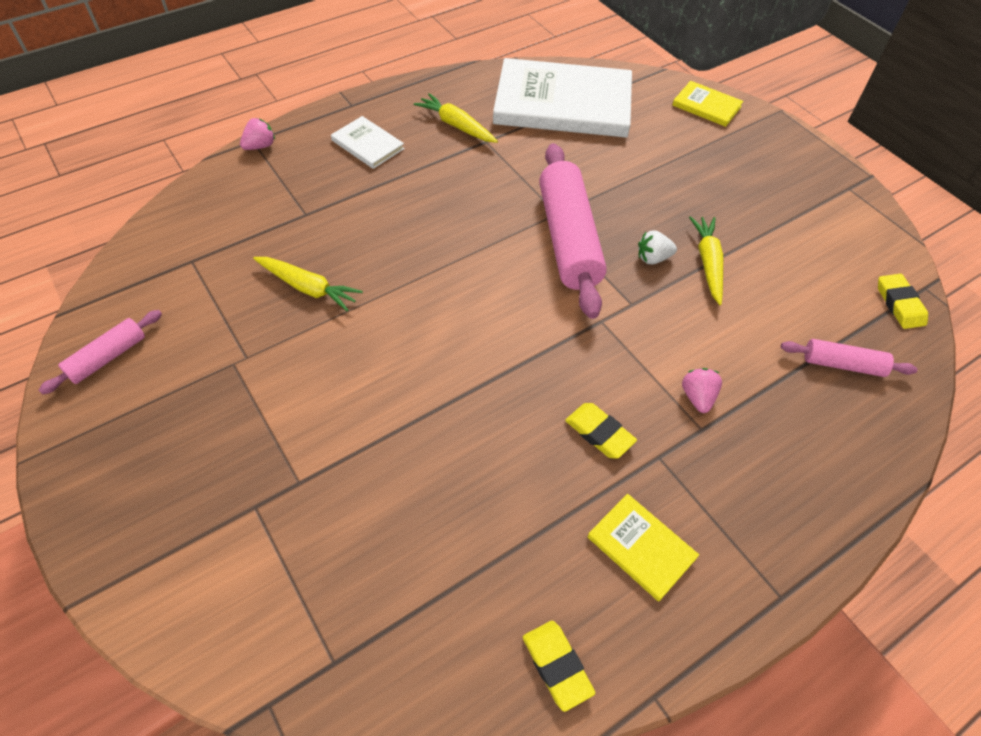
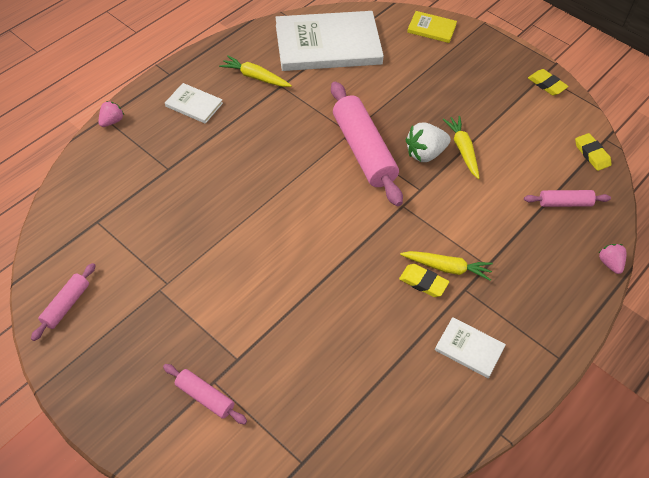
camera: 15 degrees left, 0 degrees up
(234, 526) = (205, 397): none -> pink rolling pin
(308, 288) = (191, 224): yellow carrot -> yellow carrot (447, 268)
(557, 666) = (438, 430): yellow eraser -> yellow eraser (546, 84)
(641, 547) = (469, 348): yellow book -> white book
(653, 258) = (425, 153): white strawberry -> white strawberry, size x1.66
(697, 397) = (479, 245): pink strawberry -> pink strawberry (610, 263)

